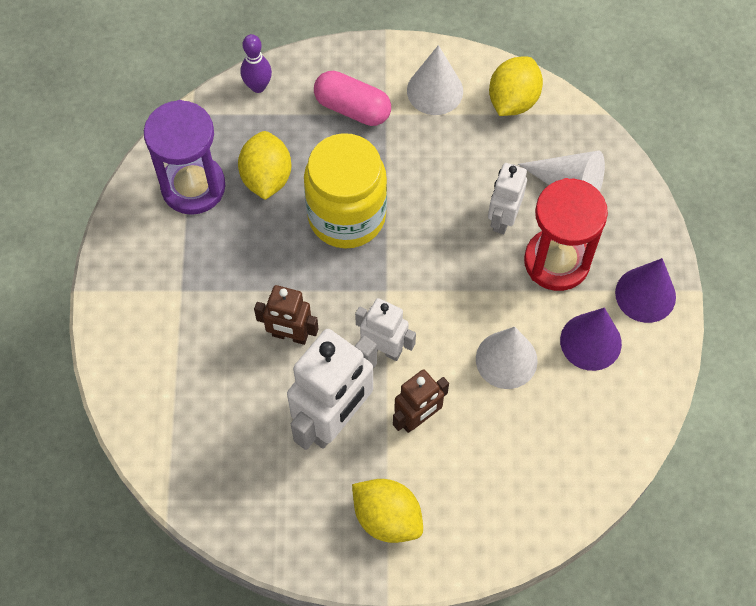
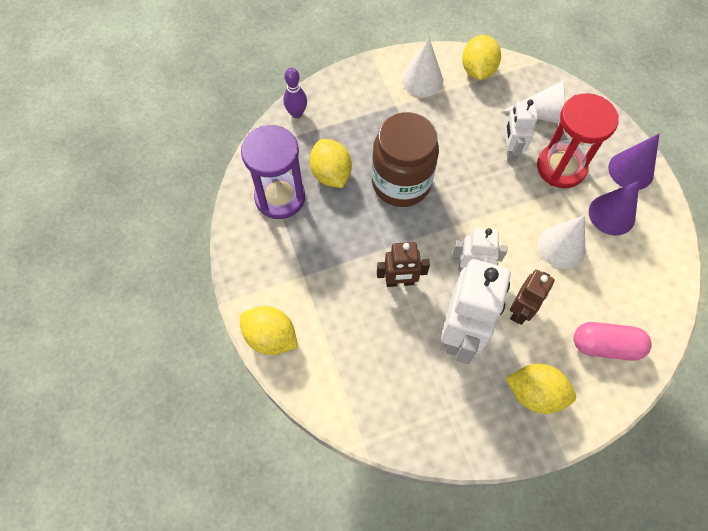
camera: 20 degrees left, 0 degrees up
(114, 348) = (271, 337): none -> yellow lemon
(346, 216) = (401, 183): yellow jar -> brown jar
(352, 108) = (370, 108): pink capsule -> pink capsule (605, 346)

